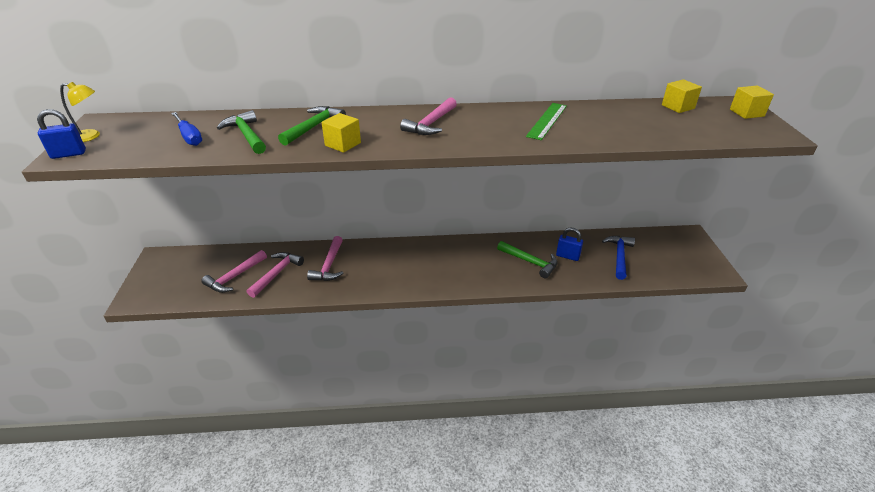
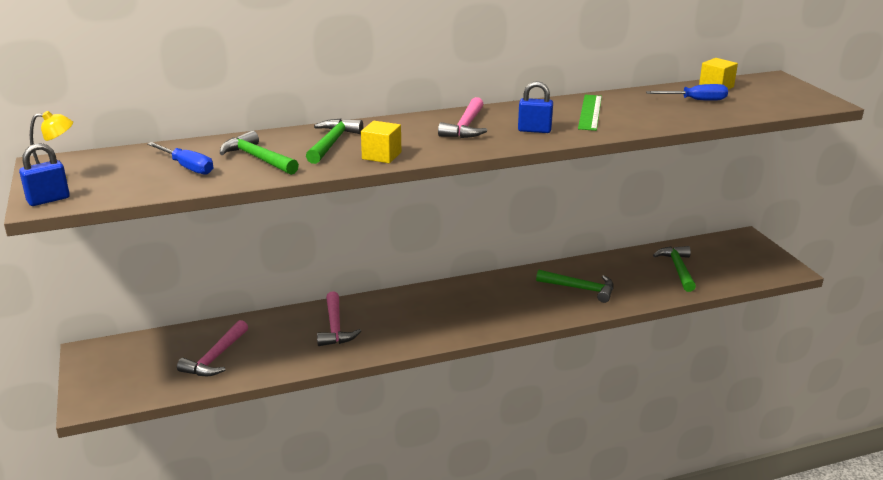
camera: 15 degrees left, 10 degrees down
(277, 273) = (271, 346): pink hammer -> none
(567, 256) = (620, 277): blue padlock -> blue padlock (534, 130)
(619, 256) = (677, 269): blue hammer -> green hammer
(651, 118) = (695, 100): none -> blue screwdriver
(746, 113) = (786, 86): yellow cube -> none

